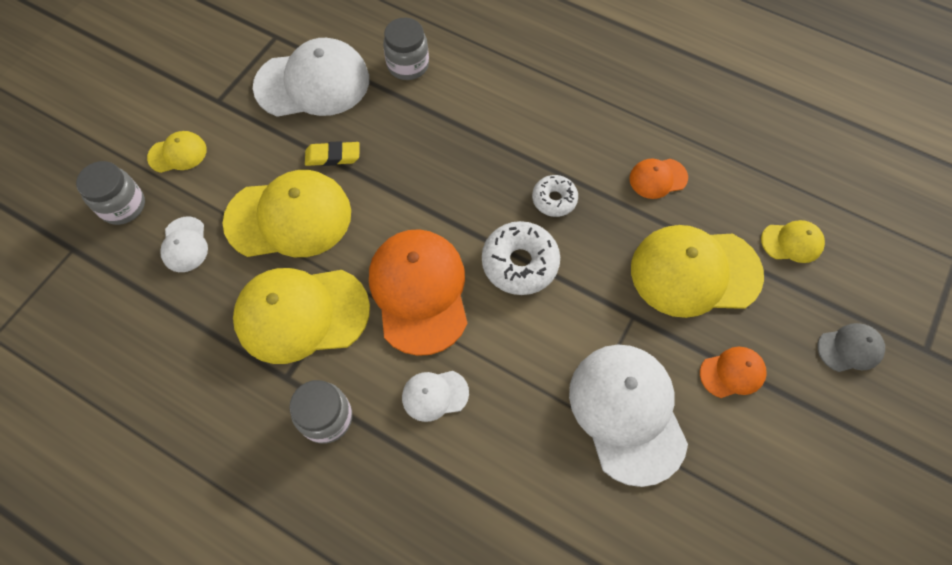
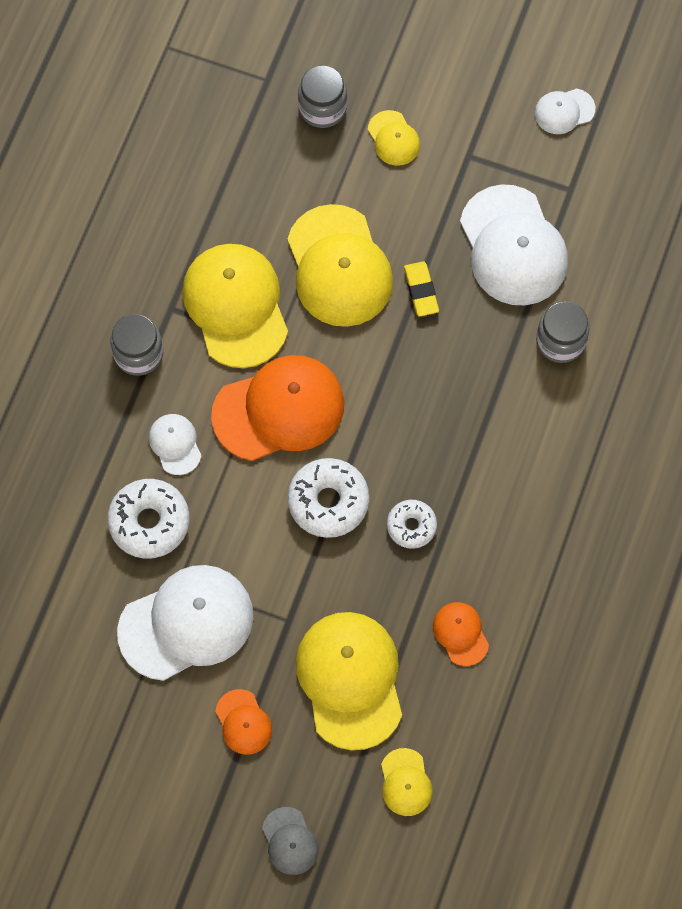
camera: 80 degrees right, 5 degrees up
(185, 245) = (290, 179): white cap -> white cap (564, 111)
(514, 434) = (149, 522): none -> white donut

